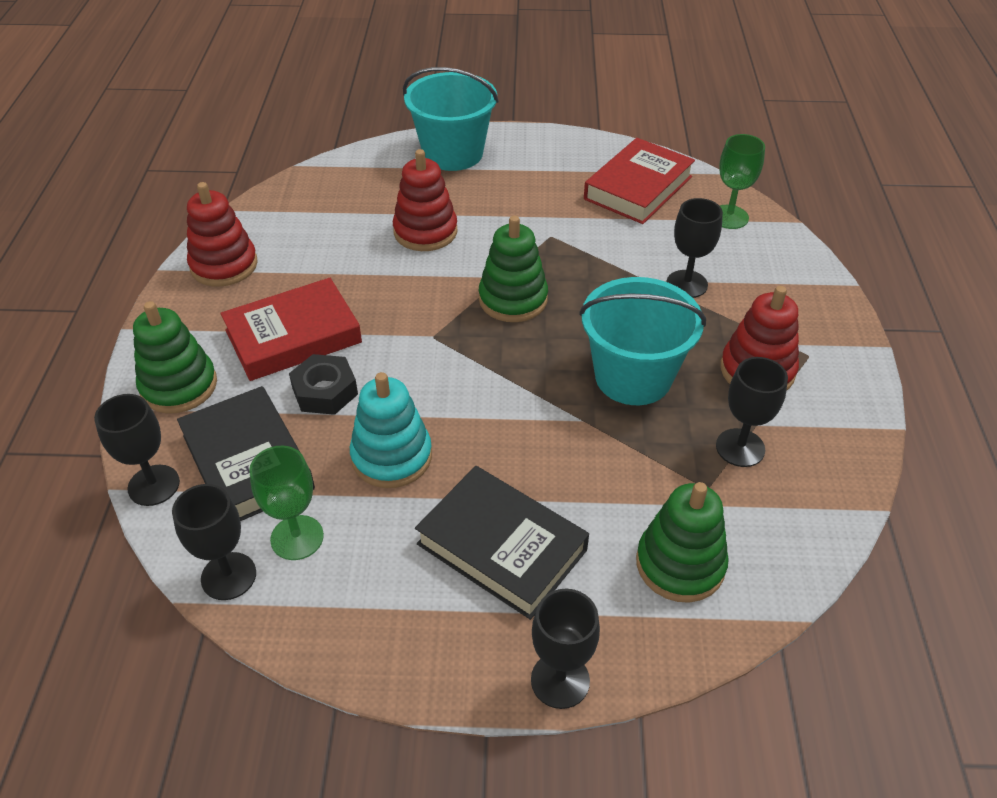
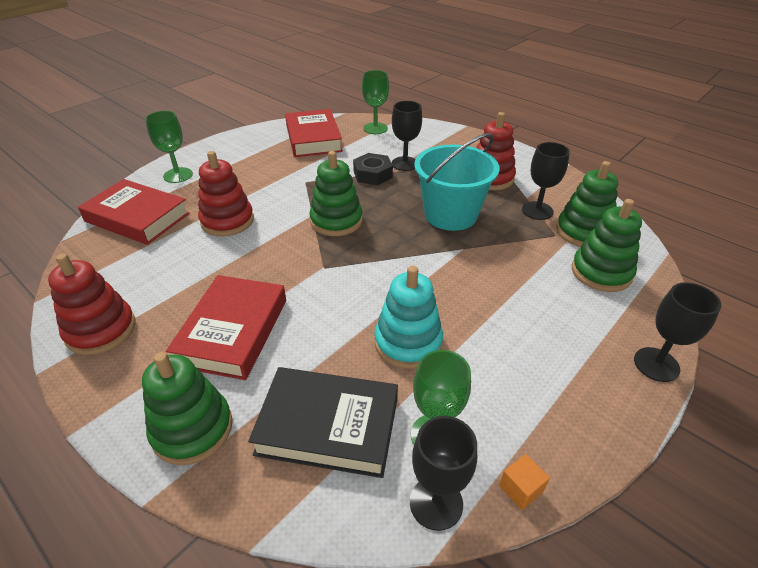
camera: 50 degrees left, 5 degrees down
(154, 485) = (284, 508): black goblet -> none
(288, 629) = (520, 489): none -> orange cube
(325, 391) = (308, 343): black nut -> black nut (373, 174)
(366, 179) = (137, 217): none -> red book
(453, 153) = (178, 175): turquoise bucket -> green goblet
(502, 547) = (533, 333): black book -> none
(748, 512) = (583, 232): none -> green stacking toy

